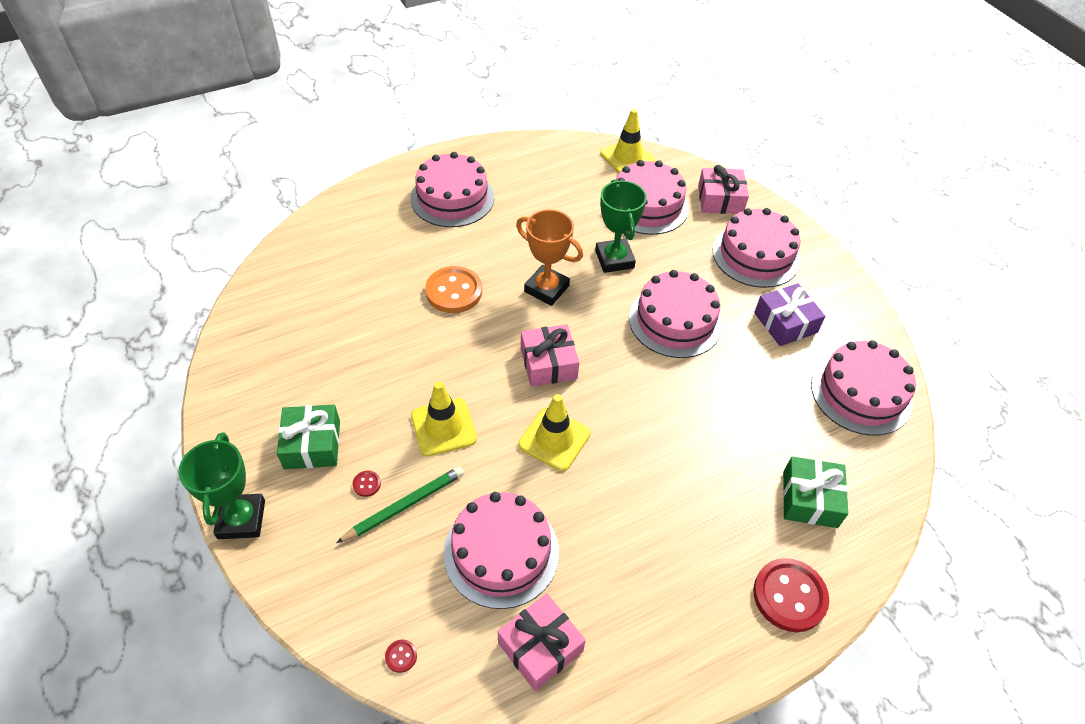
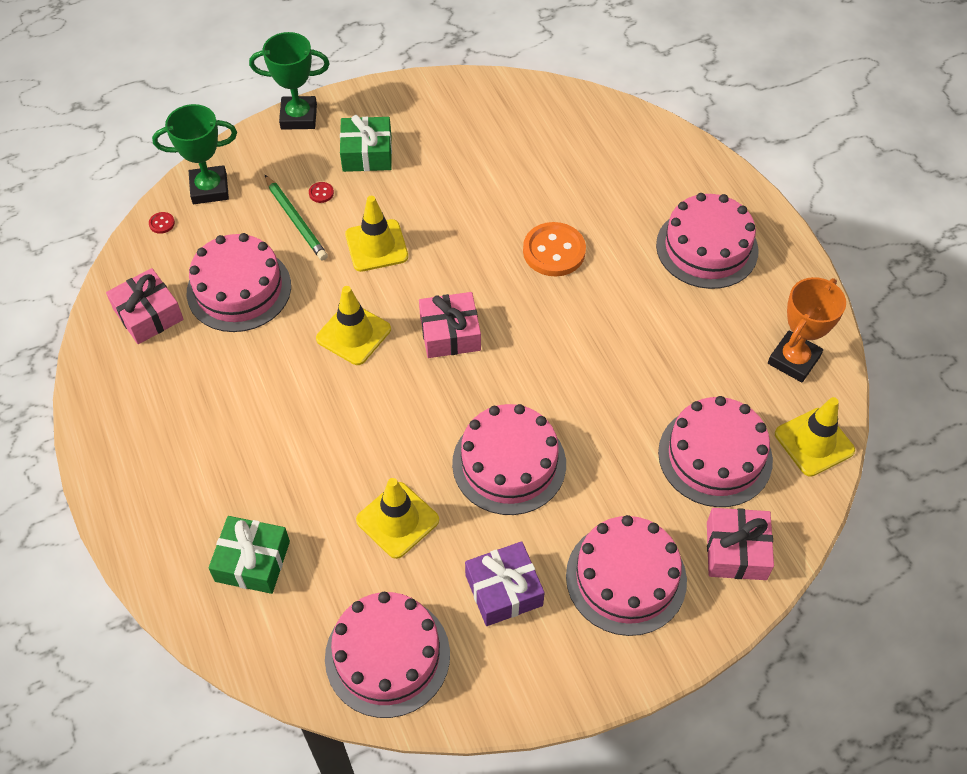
camera: 95 degrees right, 5 degrees up
(546, 289) = (559, 336): orange trophy -> orange trophy (793, 360)
(614, 259) = (610, 409): green trophy -> green trophy (209, 189)
(743, 393) = (397, 520): none -> yellow traffic cone
(789, 596) = (152, 518): red button -> none

